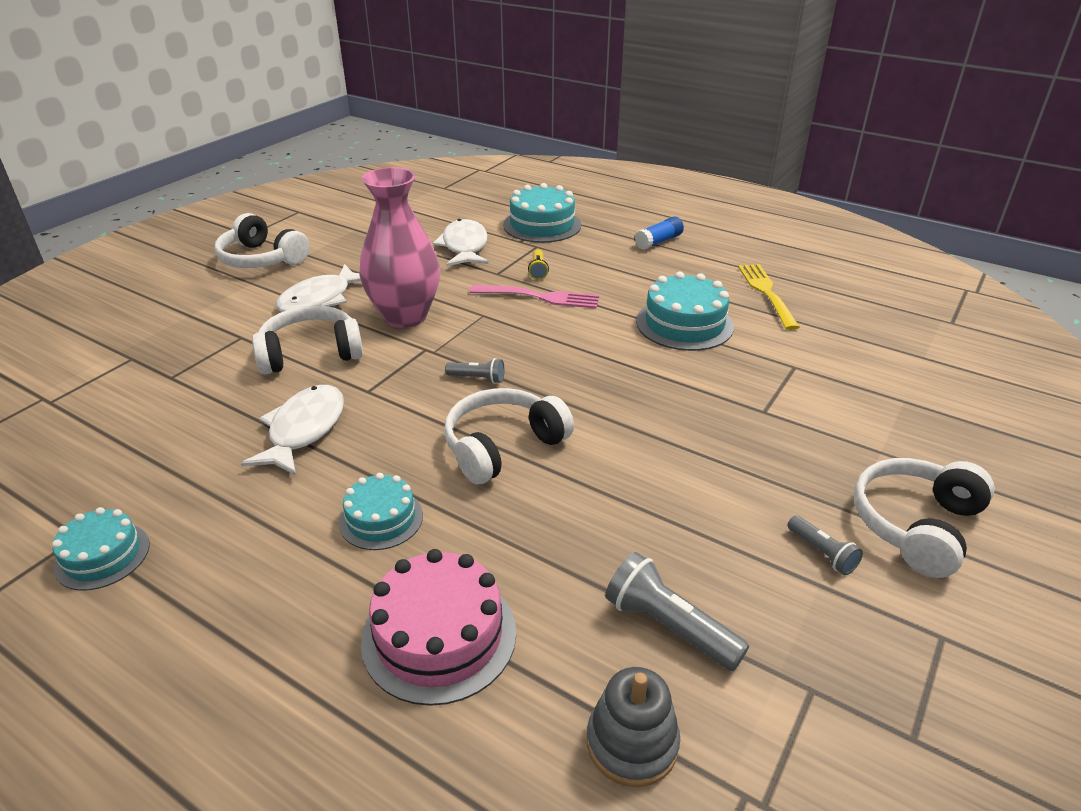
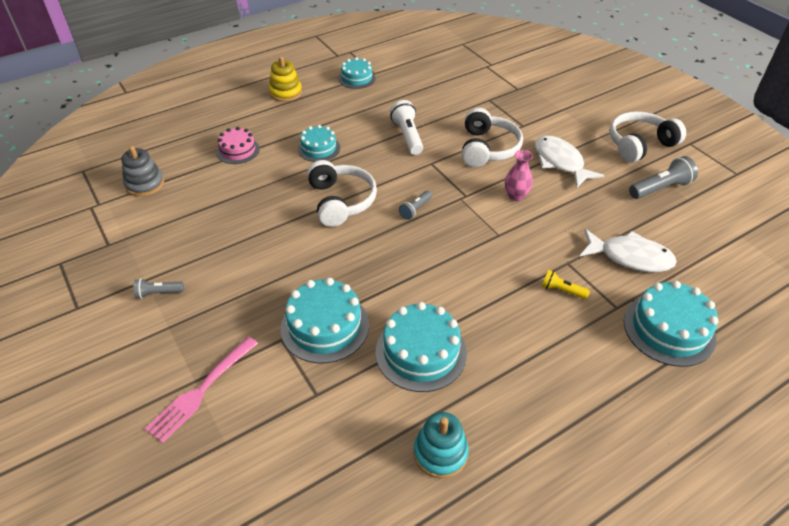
camera: 115 degrees right, 10 degrees up
(182, 657) = (286, 93): none -> yellow stacking toy
(304, 430) = (407, 136): white fish -> white flashlight
(405, 316) = (516, 196): pink vase -> pink vase, size x0.46
(439, 635) = (238, 150): pink cake -> pink cake, size x0.63
(539, 297) = (512, 275): pink fork -> pink fork (202, 390)
(658, 241) = (597, 416): blue glue stick -> none
(668, 626) = (178, 215): grey flashlight -> grey flashlight (660, 188)
(716, 388) = (325, 326): none -> turquoise cake
(767, 293) = (440, 453): yellow fork -> turquoise stacking toy
(915, 525) = (133, 350): white headphones -> none

